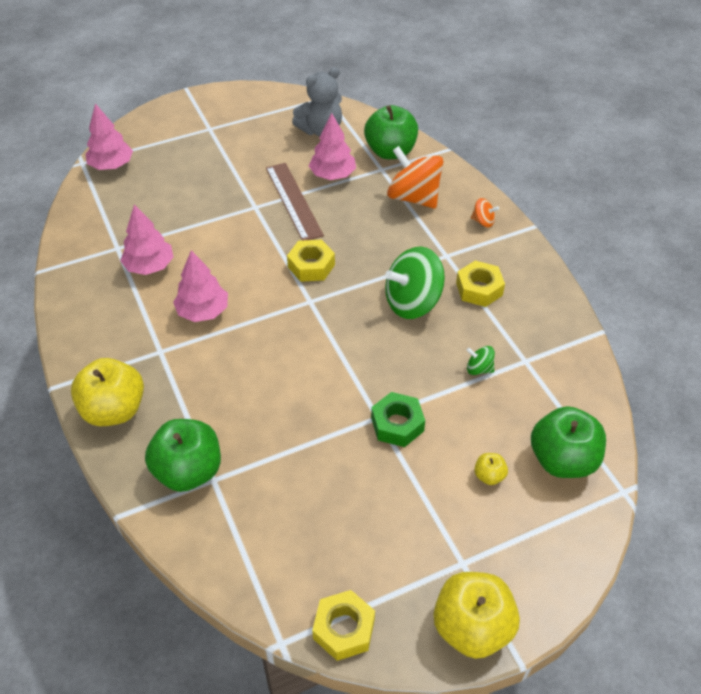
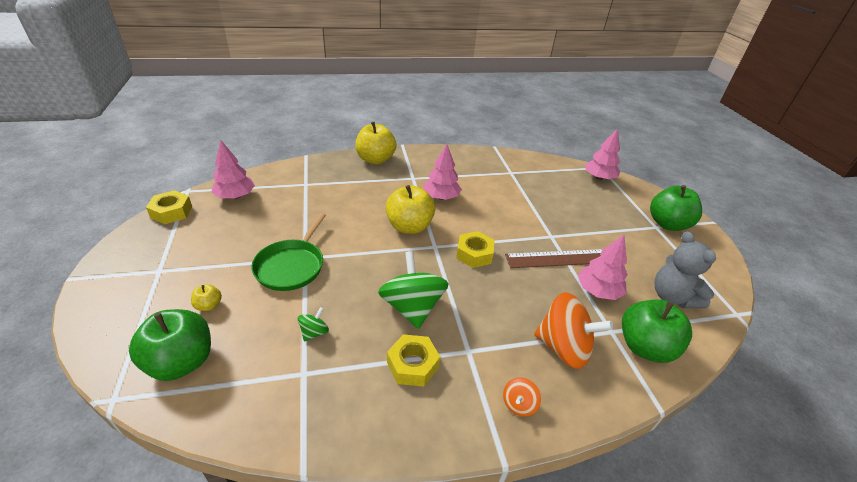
camera: 100 degrees right, 10 degrees down
(149, 266) = (490, 182): pink tree -> pink tree (235, 196)
(188, 471) = (317, 177): green apple -> green apple (667, 224)
(397, 424) = (291, 266): green nut -> green pan
(413, 197) = (563, 347): orange spinning top -> orange spinning top turned 60 degrees clockwise
(472, 627) = (114, 262): yellow apple -> yellow apple (409, 227)

